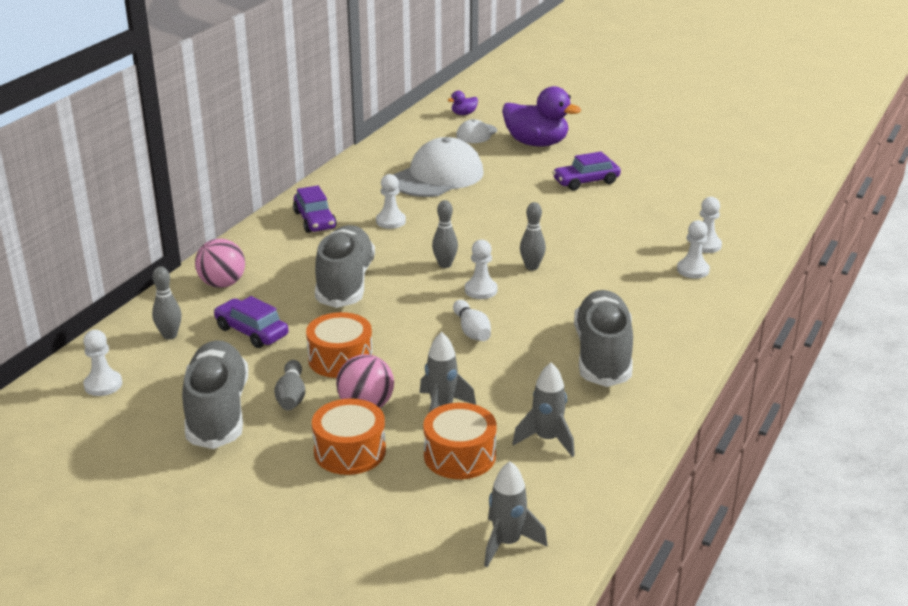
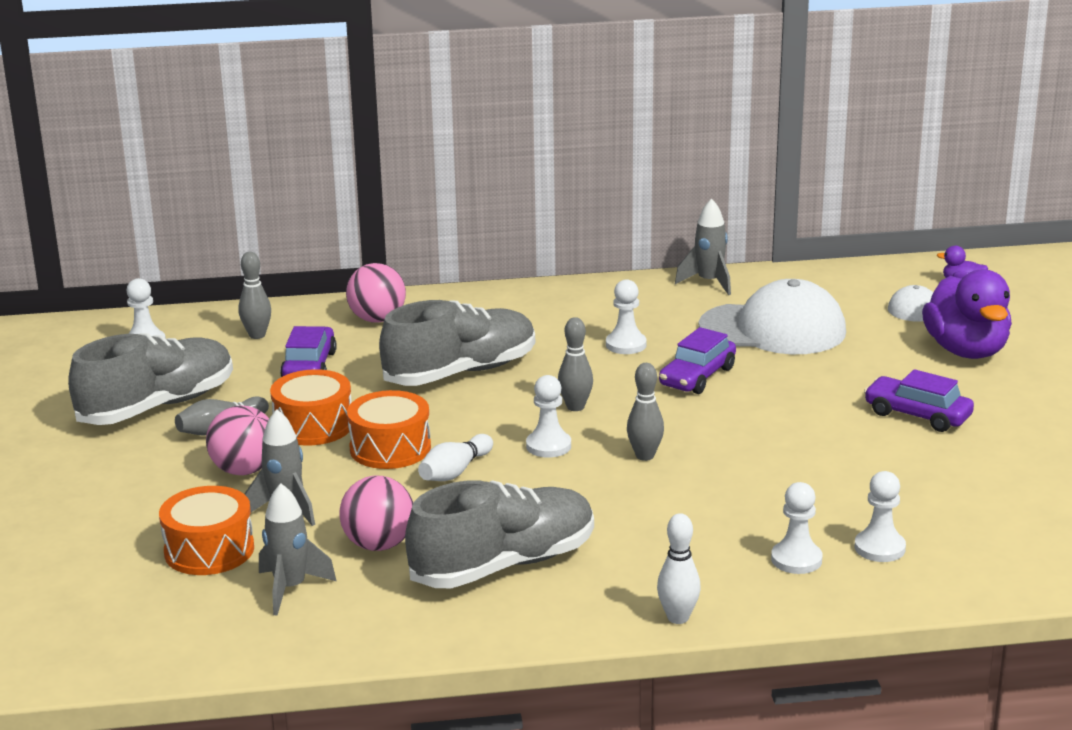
camera: 55 degrees right, 5 degrees down
(314, 220) = (566, 309): purple car -> purple car (697, 377)
(350, 451) = (158, 492): orange drum -> orange drum (390, 448)
(507, 543) = (84, 629): grey rocket -> grey rocket (709, 283)
(529, 388) = (379, 544): none -> pink ball
(715, 324) = (678, 618): none -> white bowling pin

